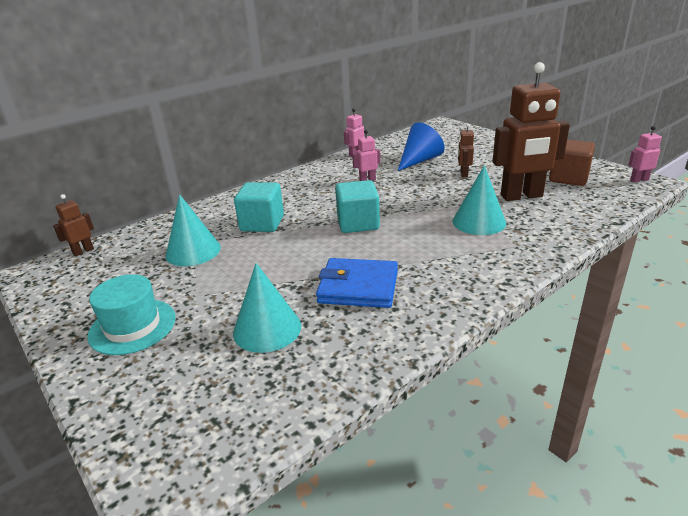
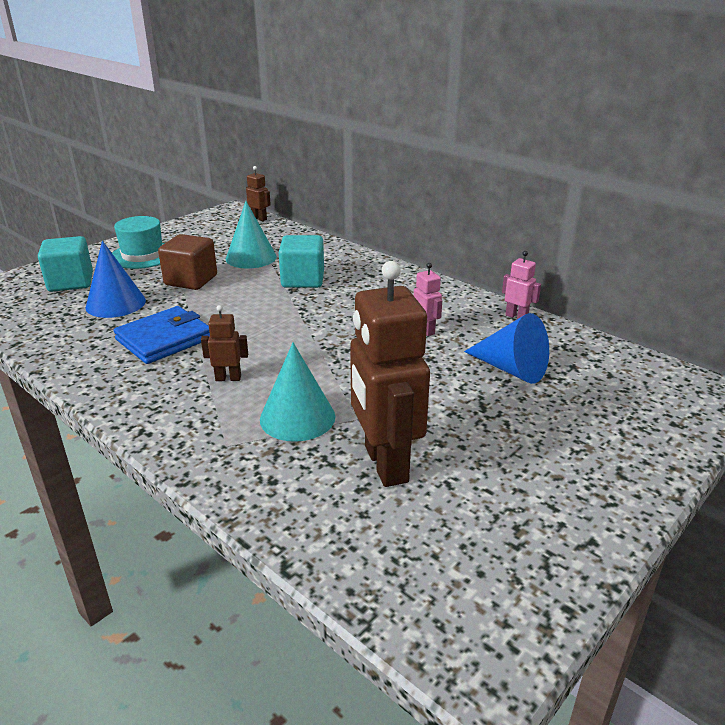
camera: 80 degrees right, 0 degrees up
(267, 329) = (115, 303): turquoise cone -> blue cone
(358, 223) = (299, 331): turquoise cube -> turquoise cube (71, 282)
(358, 287) = (164, 339): blue wallet -> blue wallet turned 45 degrees clockwise
(463, 174) = (465, 409): brown robot -> brown robot (228, 378)
(568, 178) = (474, 532): brown cube -> brown cube (191, 280)
(639, 180) = (488, 649): pink robot -> none

